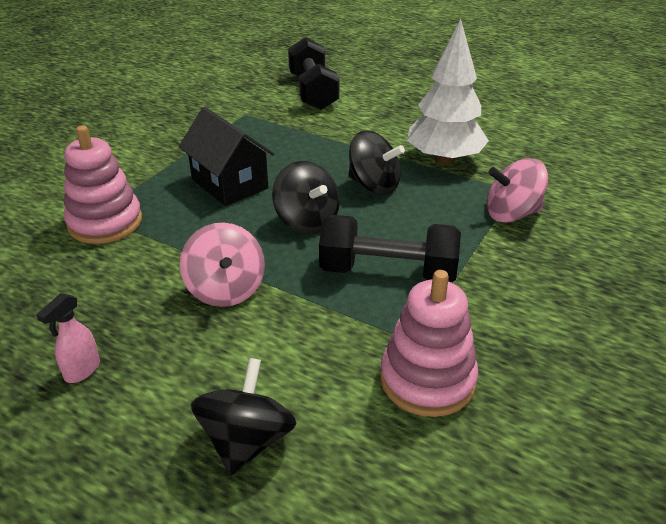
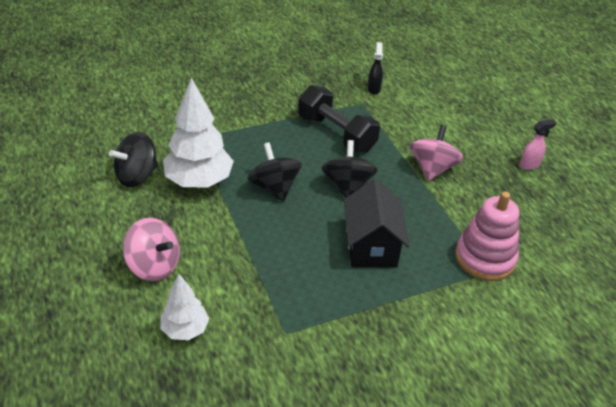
camera: 145 degrees left, 5 degrees up
(246, 441) = (466, 106): black spinning top -> black spinning top (137, 176)
(313, 92) = (185, 330): black dumbbell -> white tree
(427, 380) = (374, 89): pink stacking toy -> black spray bottle
(512, 214) = (223, 127): pink spinning top -> pink spinning top (154, 266)

